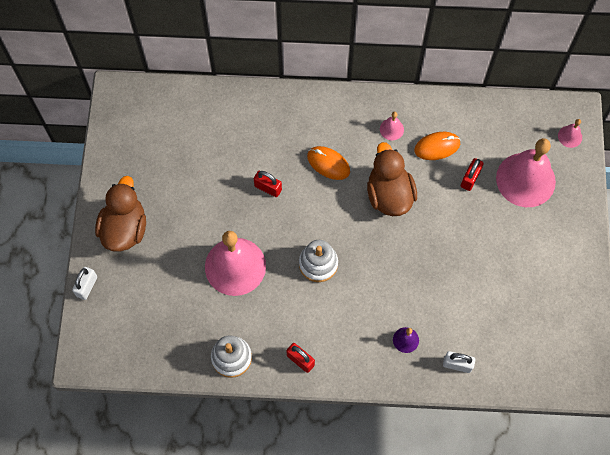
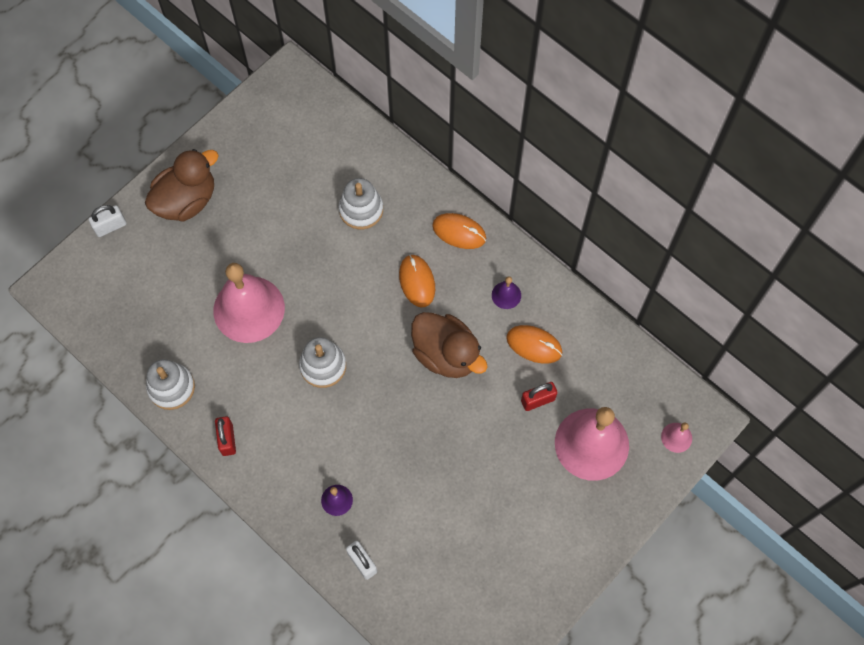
camera: 40 degrees right, 0 degrees up
(249, 145) = (361, 210): none -> white stacking toy
(268, 188) = (342, 261): red padlock -> none
(326, 112) = (459, 232): none -> orange mouse
(389, 195) = (446, 354): brown duck -> brown duck turned 105 degrees clockwise
(391, 129) = (506, 295): pink bell -> purple bell

